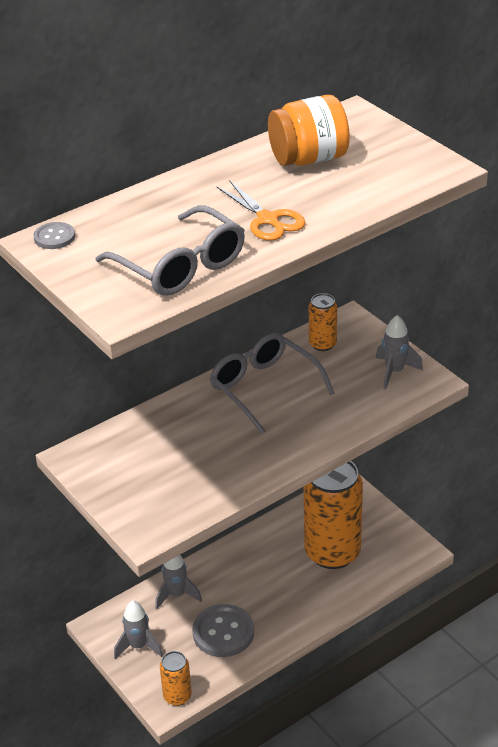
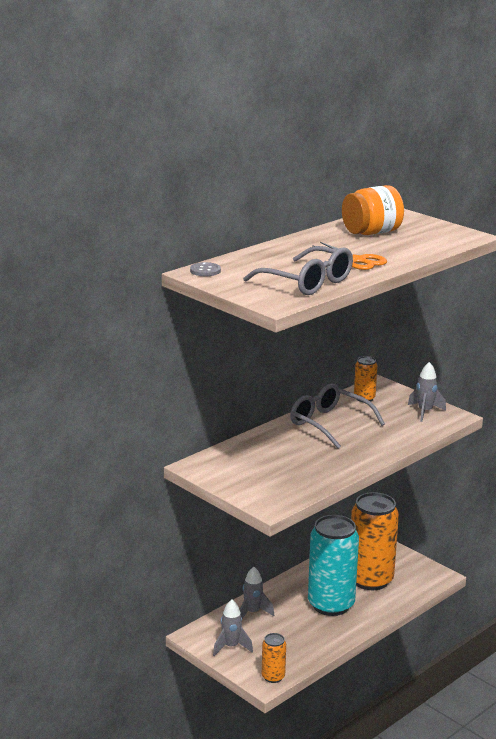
camera: 10 degrees left, 15 degrees down
(223, 632) = (298, 634): grey button -> none
(274, 588) = (331, 605): none -> turquoise can

